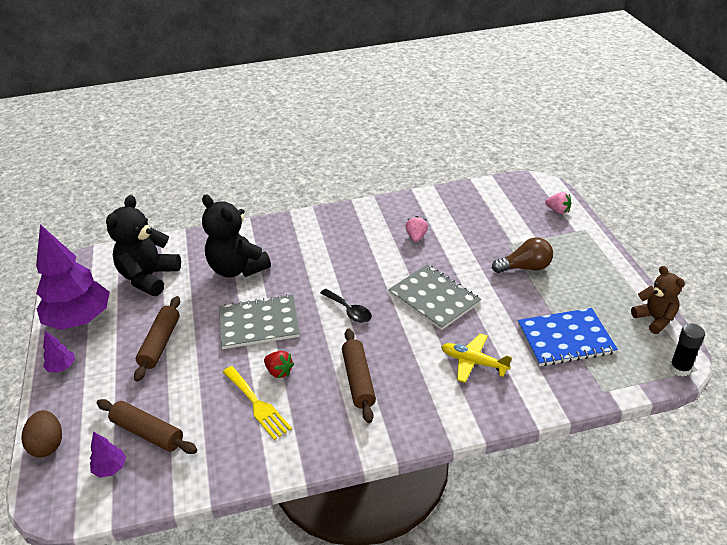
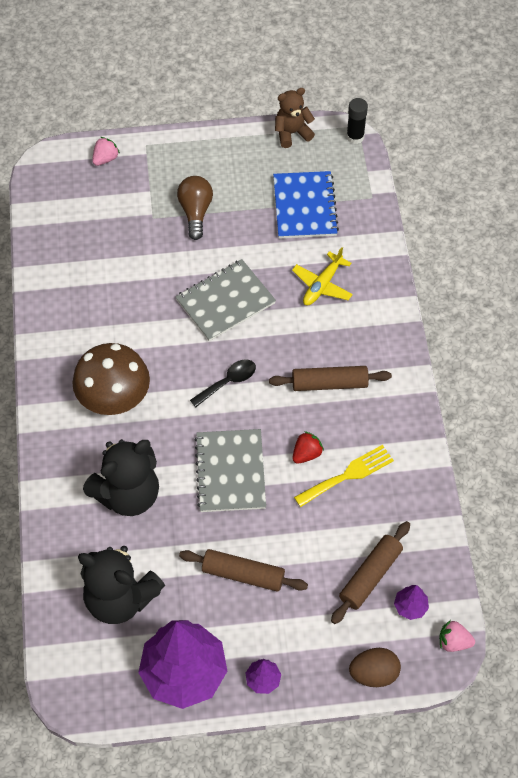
camera: 85 degrees left, 20 degrees up
(324, 249) = (114, 398): none -> brown mushroom
(416, 237) = (116, 301): pink strawberry -> pink strawberry (453, 642)

